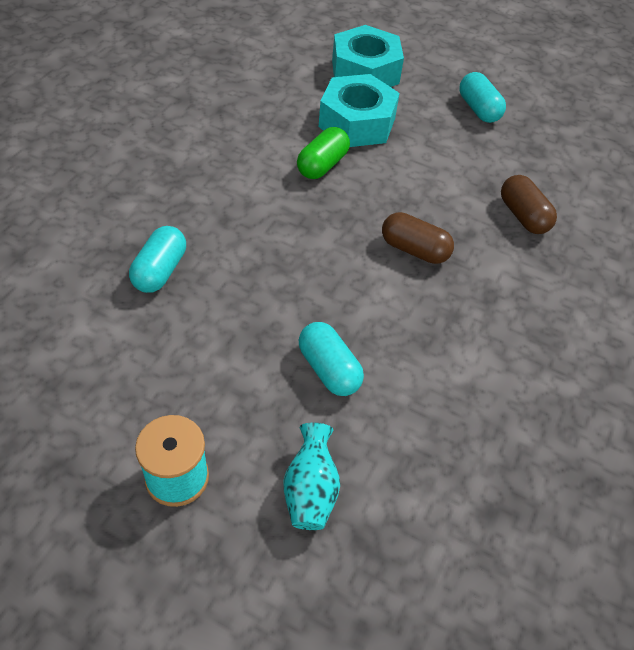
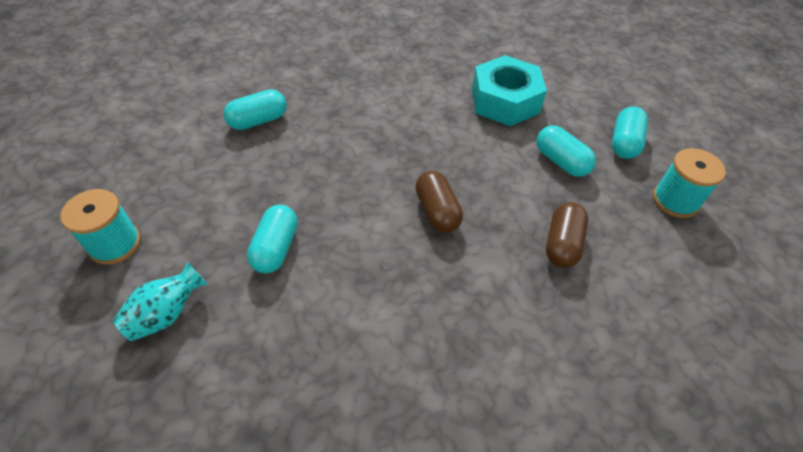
camera: 45 degrees right, 0 degrees up
(322, 165) = (442, 115): green capsule -> none
(365, 72) = (556, 70): turquoise nut -> none
(453, 151) = (561, 161): none -> turquoise capsule
(554, 136) = (675, 200): none -> turquoise spool

